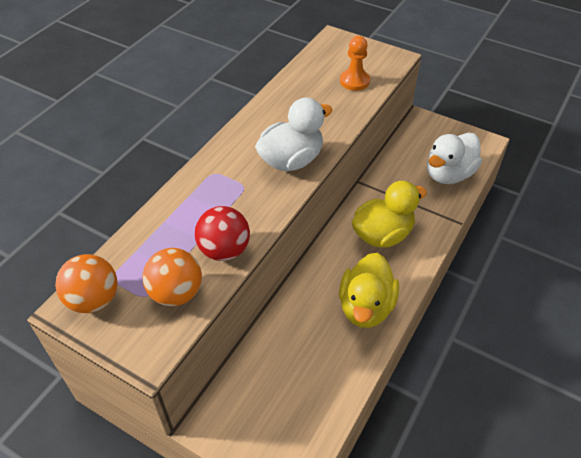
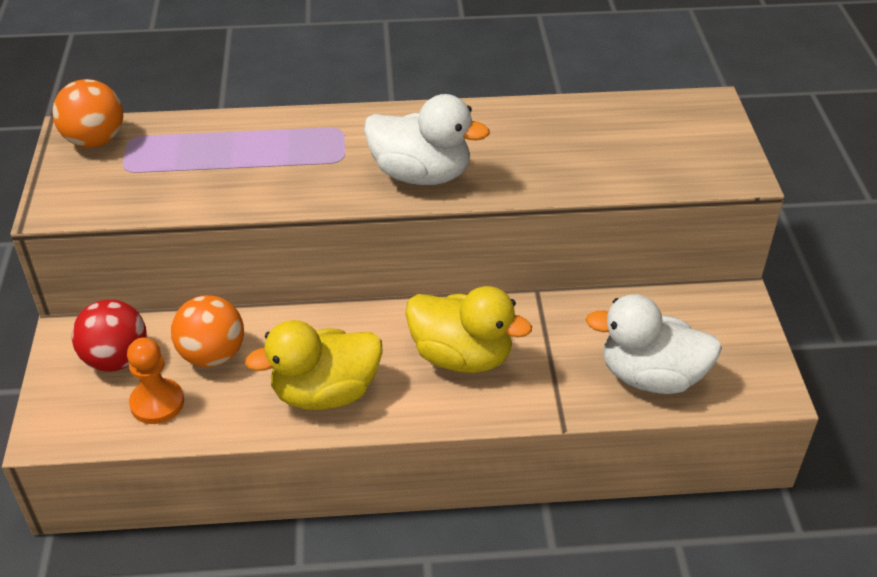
camera: 55 degrees right, 5 degrees down
(176, 293) = (144, 187): orange ball -> orange ball (212, 355)
(224, 250) = (230, 191): red ball -> red ball (116, 359)
(354, 81) = (637, 160): orange pawn -> orange pawn (157, 403)

